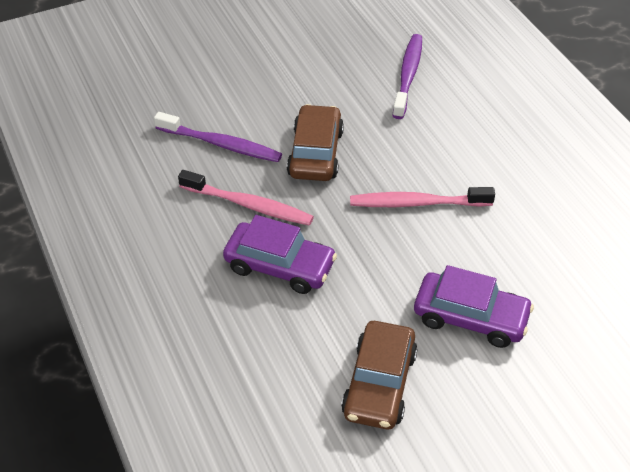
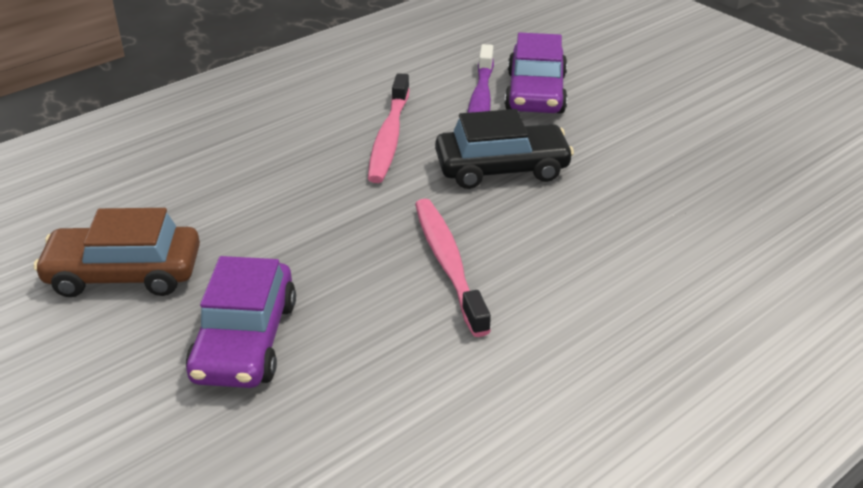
camera: 75 degrees right, 10 degrees down
(280, 266) = (299, 173): purple car -> purple car (536, 93)
(315, 153) = (502, 168): brown car -> black car
(408, 75) = (713, 221): purple toothbrush -> none

